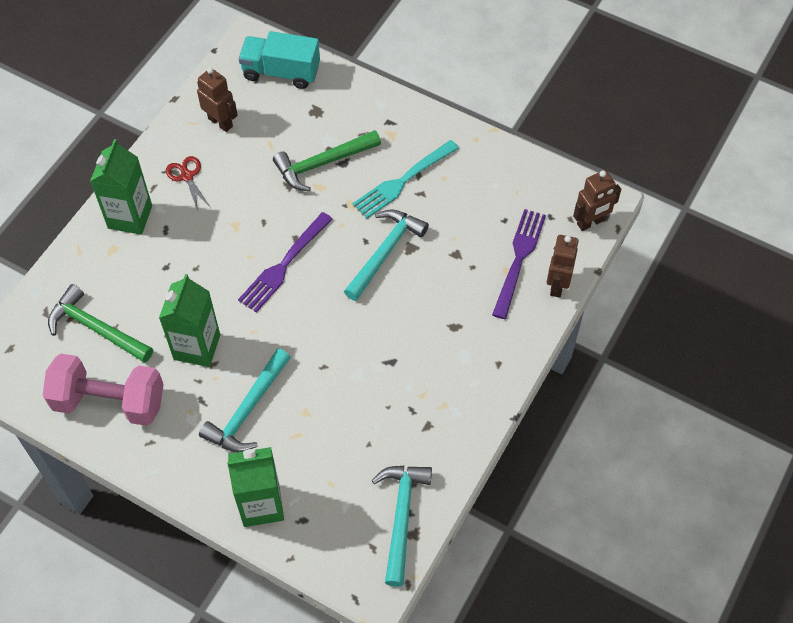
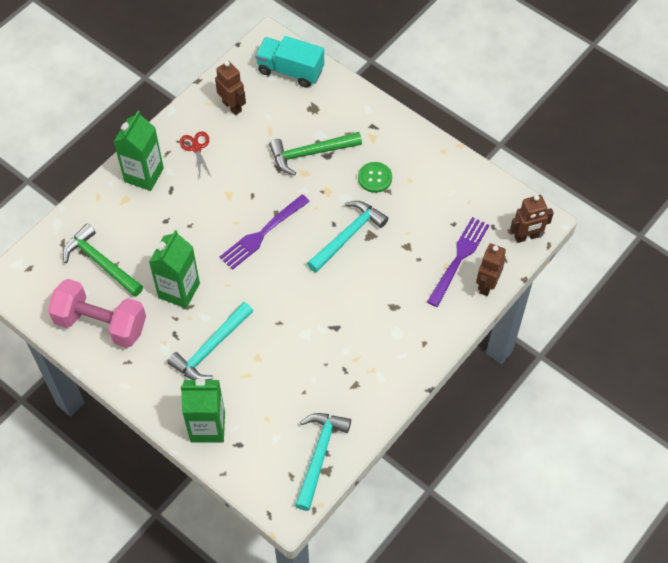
camera: 10 degrees right, 0 degrees up
(403, 181) = (375, 178): turquoise fork -> green button

